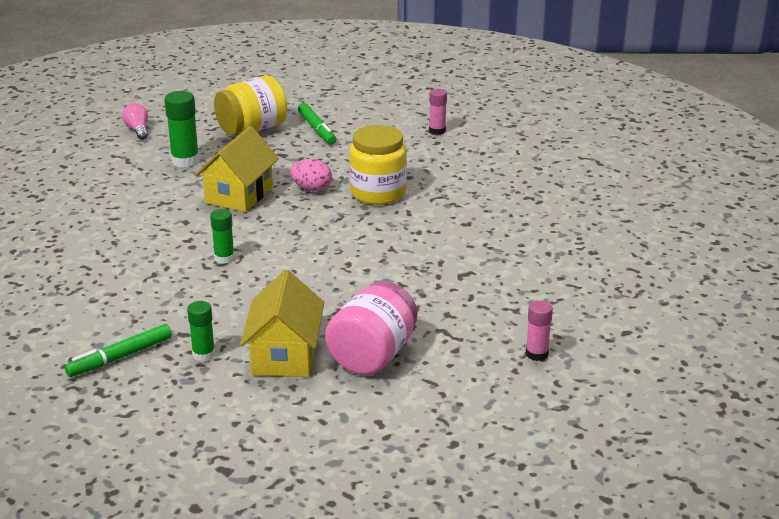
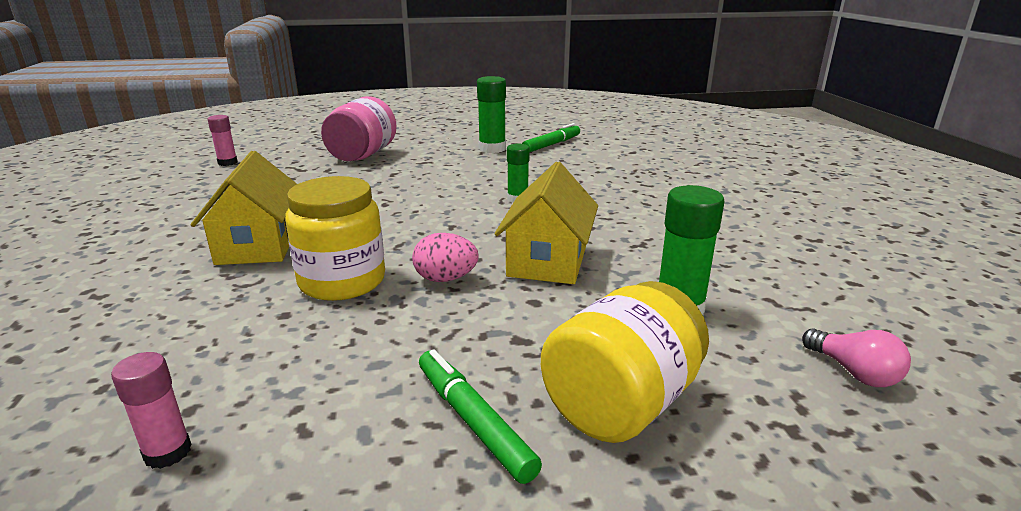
camera: 170 degrees right, 5 degrees down
(203, 354) = (492, 149): green glue stick -> green glue stick, size x1.58
(285, 355) = (431, 152): yellow house -> yellow house (258, 246)

